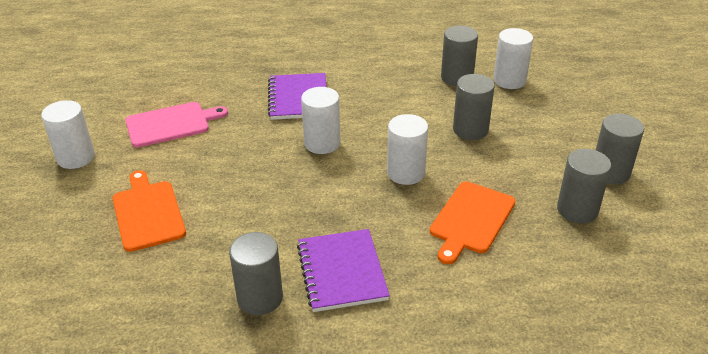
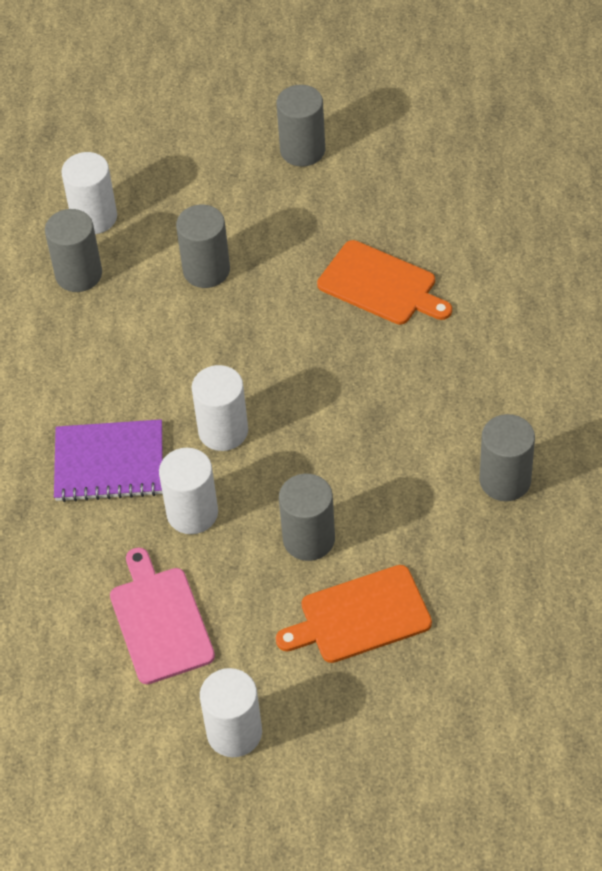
camera: 85 degrees left, 15 degrees up
(341, 272) = (464, 406): purple notebook -> none
(406, 173) = (292, 342): white cylinder -> white cylinder (192, 513)
(577, 210) = (367, 190): grey cylinder -> grey cylinder (309, 539)

